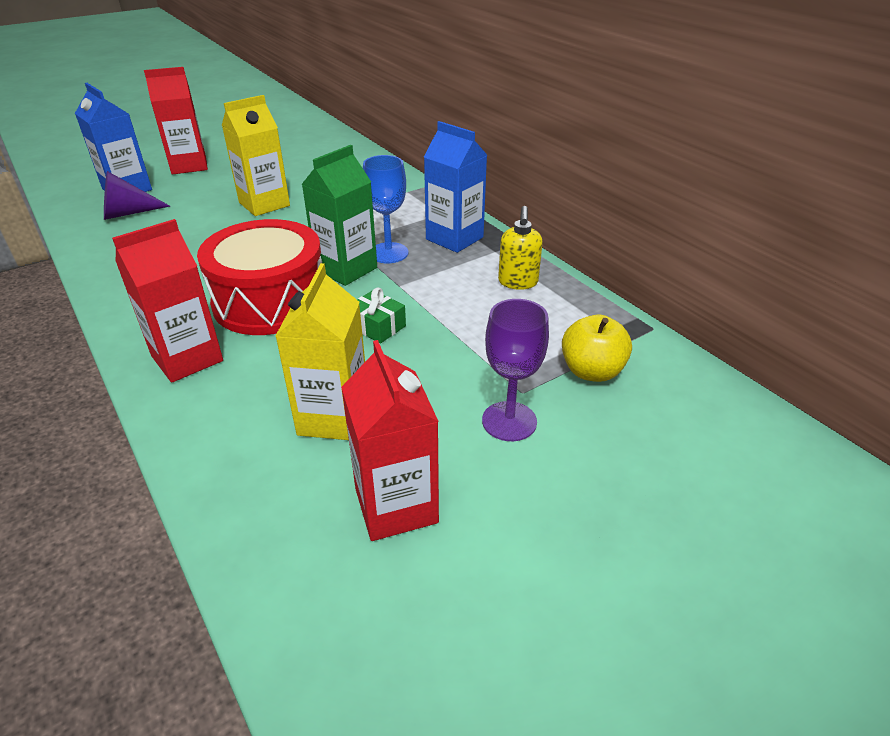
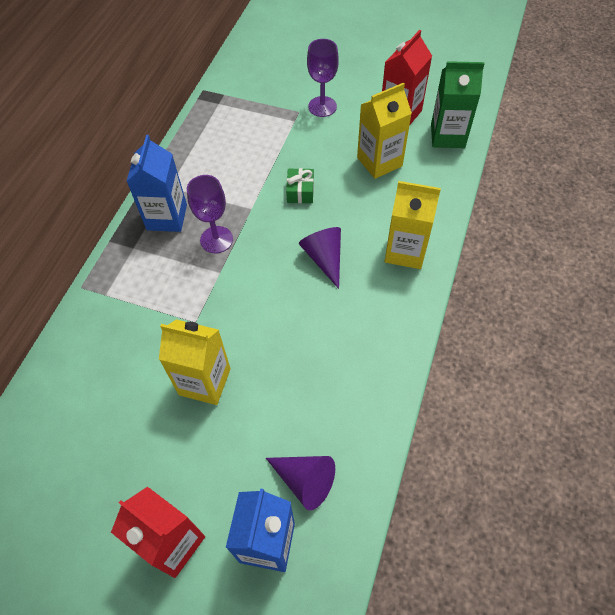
camera: 125 degrees left, 20 degrees up
(187, 358) = (405, 251): red carton -> yellow carton
(270, 301) = (324, 258): red drum -> purple cone
(346, 269) = (256, 248): green carton -> green carton (447, 136)
(388, 253) = (216, 240): blue goblet -> purple goblet
(518, 282) = (200, 158): yellow soap dispenser -> none
(591, 371) = (261, 96): yellow apple -> none

